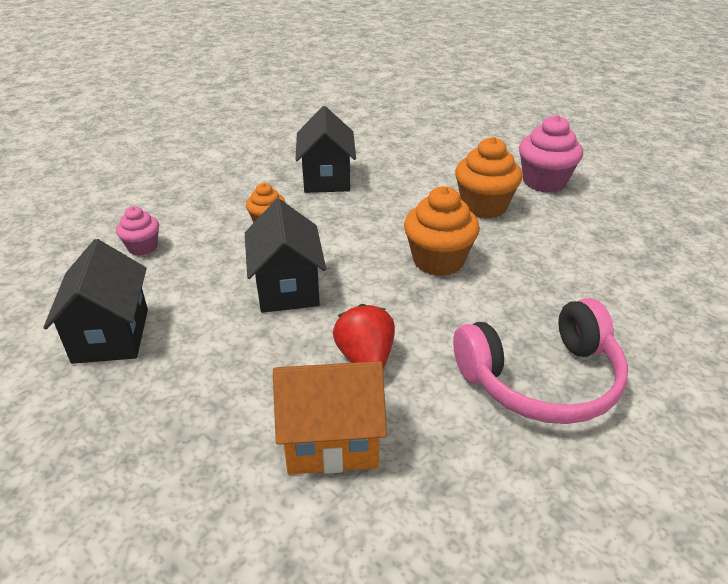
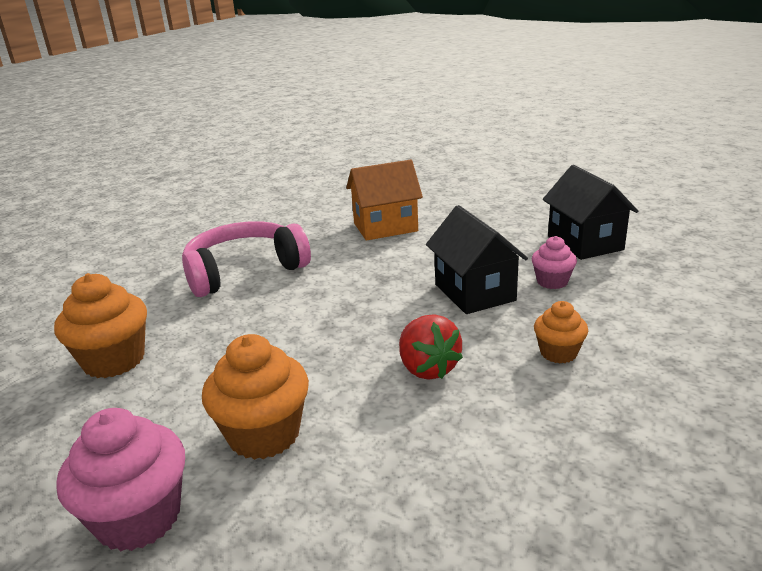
camera: 170 degrees right, 10 degrees down
(143, 247) = (663, 302): pink cupcake -> pink cupcake (552, 282)
(326, 179) = (538, 448): black house -> none
(365, 358) = (379, 261): red strawberry -> red strawberry (427, 368)
(438, 261) = (329, 342): orange cupcake -> orange cupcake (114, 360)

